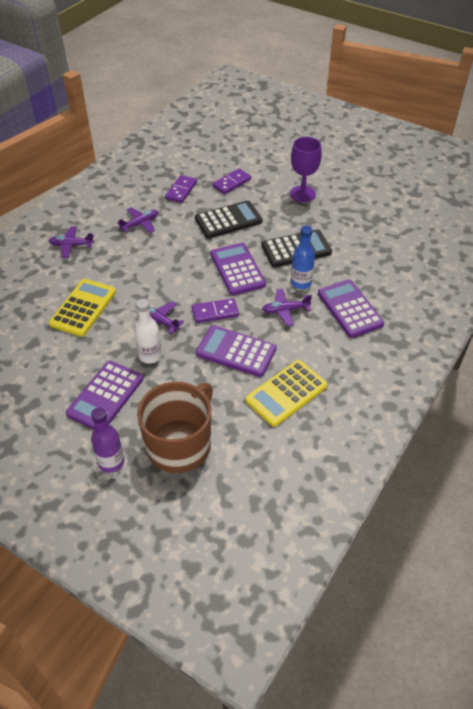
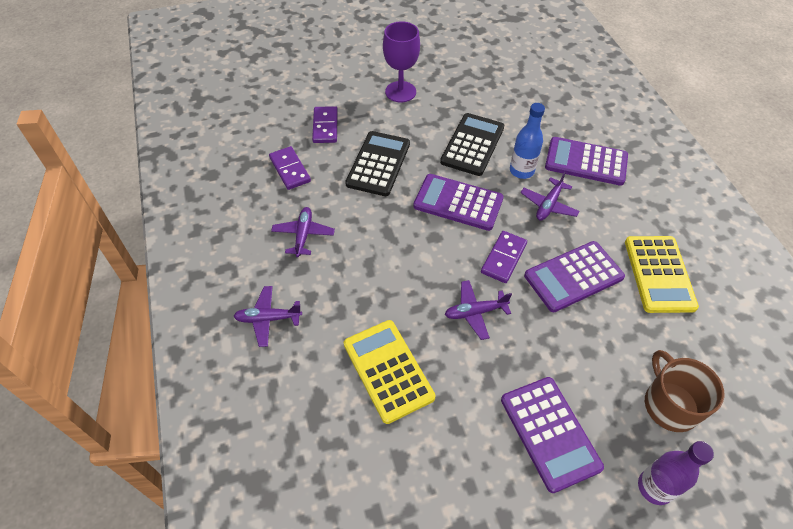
camera: 50 degrees left, 5 degrees up
(71, 245) = (268, 319): purple plane -> purple plane turned 45 degrees clockwise
(150, 355) = (520, 352): white bottle -> none
(180, 444) = (670, 405): brown mug -> brown mug, size x0.66

